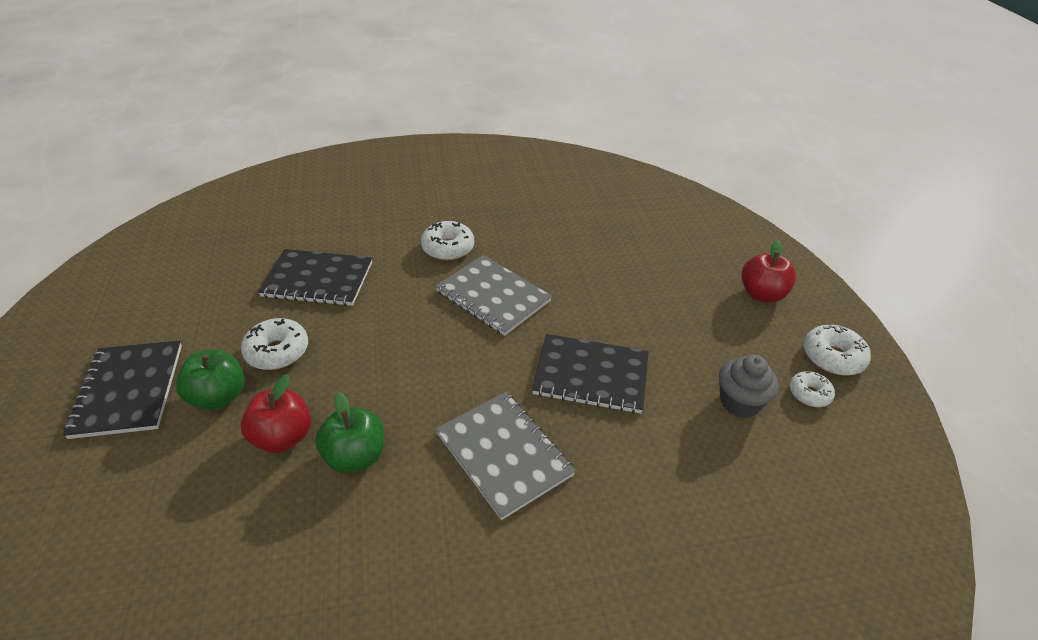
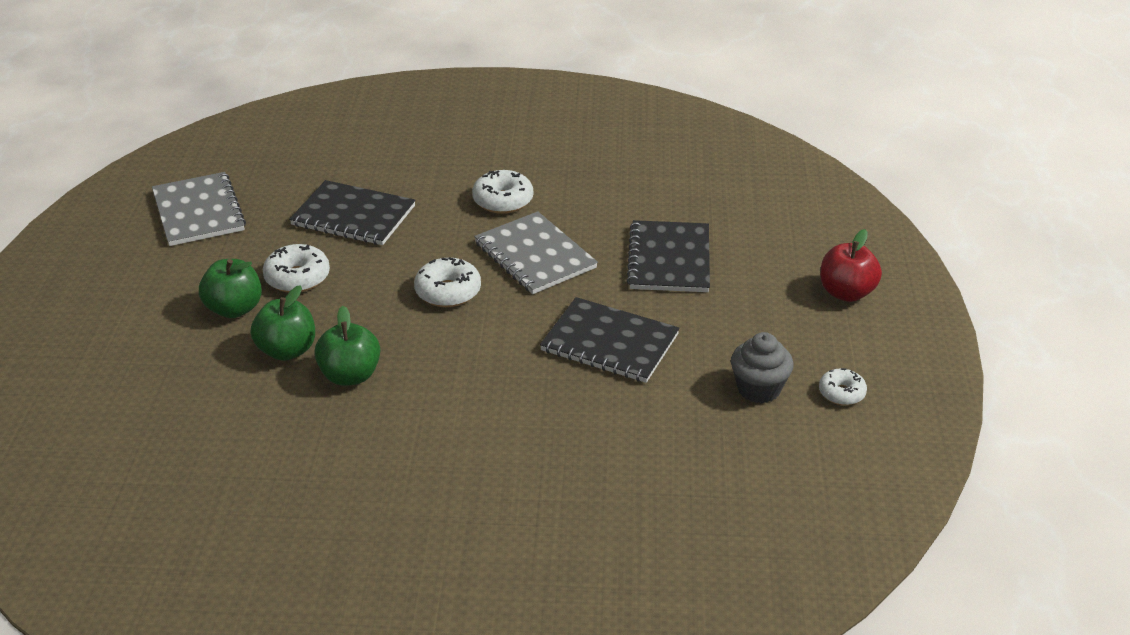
camera: 15 degrees right, 5 degrees down
(129, 390) = (153, 291): black notebook -> black notebook (669, 259)
(283, 437) = (287, 350): red apple -> green apple
(503, 454) = (492, 395): grey notebook -> grey notebook (198, 211)
(832, 357) = (891, 364): white donut -> white donut (448, 292)

